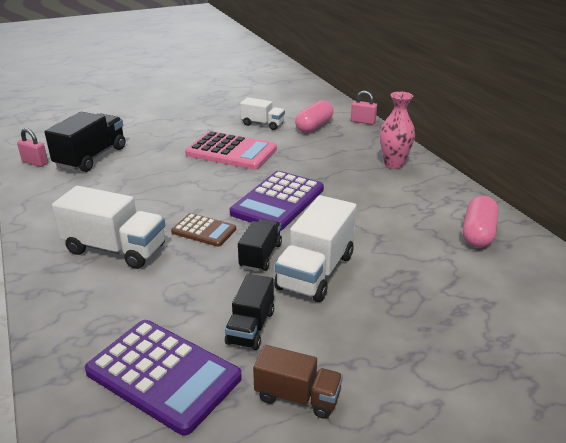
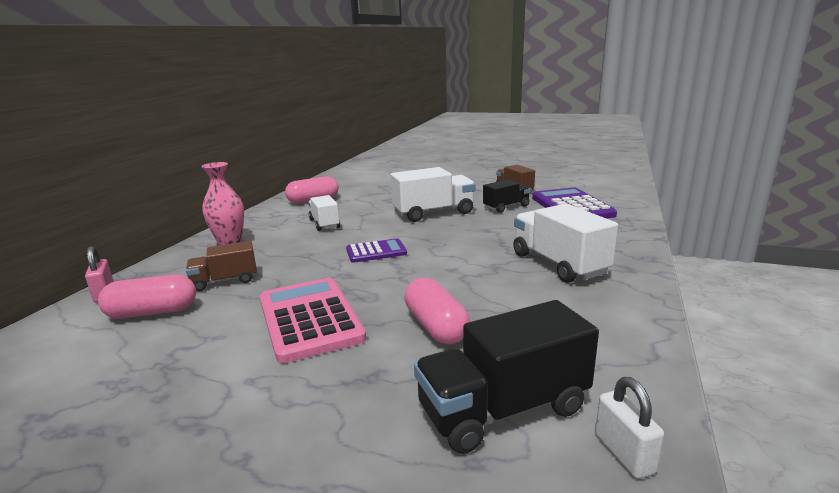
camera: 135 degrees left, 10 degrees down
(35, 162) = (624, 453): pink padlock -> white padlock
(158, 173) = (436, 326): none -> pink capsule
(204, 230) = (468, 253): brown calculator -> none
(260, 256) = (452, 228): black truck -> none
(262, 124) = (178, 349): white truck -> white truck (324, 224)
(278, 201) = (376, 251): purple calculator -> purple calculator, size x0.56
(323, 147) = (225, 281): none -> brown truck

